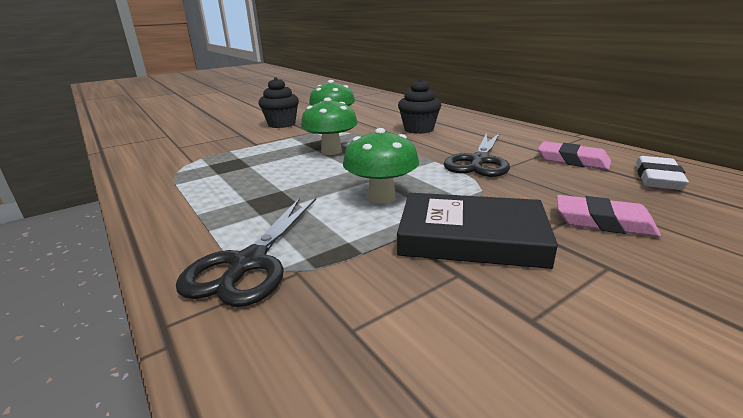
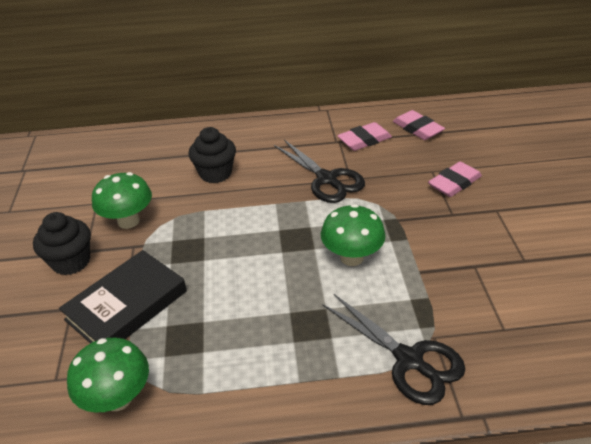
camera: 60 degrees left, 15 degrees up
(331, 151) = (218, 251): green mushroom -> green mushroom (118, 398)
(471, 237) = (439, 241): black book -> black book (127, 305)
(657, 178) = (417, 129): white eraser -> pink eraser

